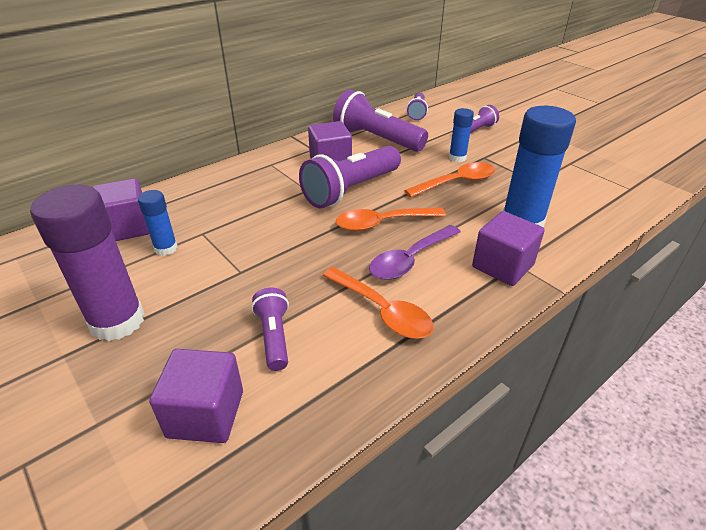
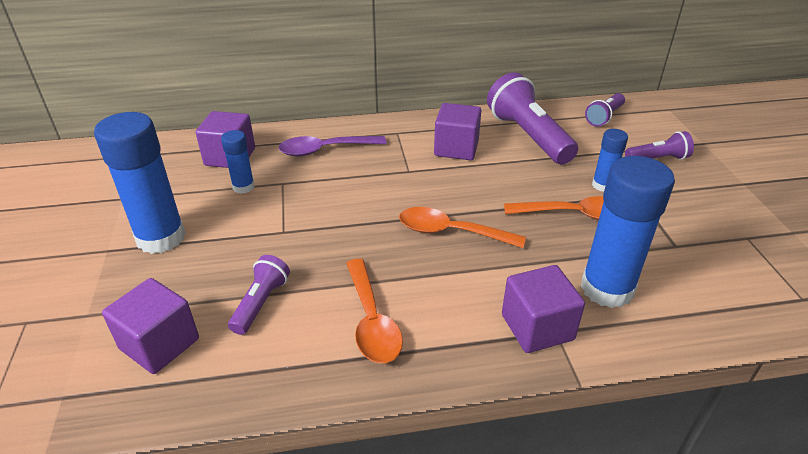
camera: 30 degrees right, 0 degrees up
(117, 321) = (161, 238): purple glue stick -> blue glue stick
(351, 190) = (450, 185): purple flashlight -> none
(410, 260) = (444, 281): purple spoon -> purple spoon (325, 150)

